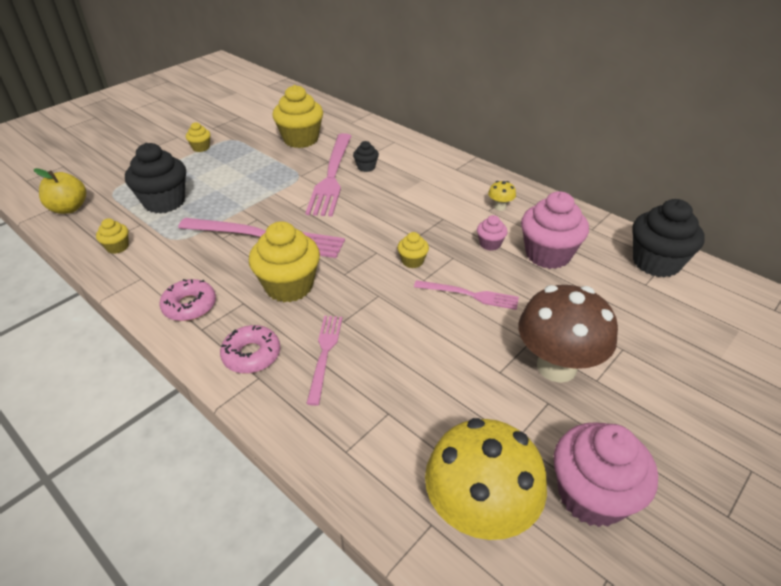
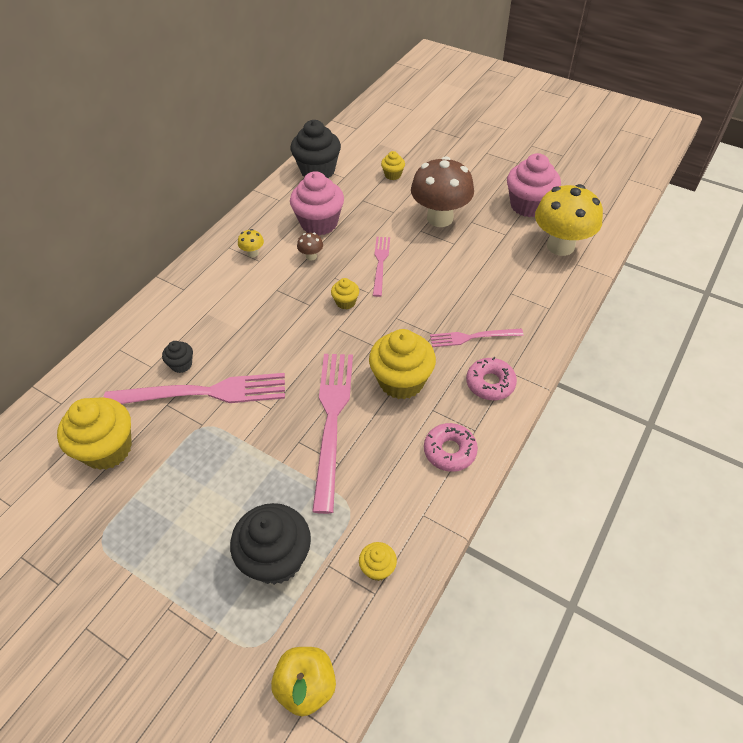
camera: 100 degrees left, 10 degrees up
(201, 148) = (126, 573): yellow cupcake -> yellow cupcake (393, 175)
(490, 244) = (311, 256): pink cupcake -> brown mushroom

